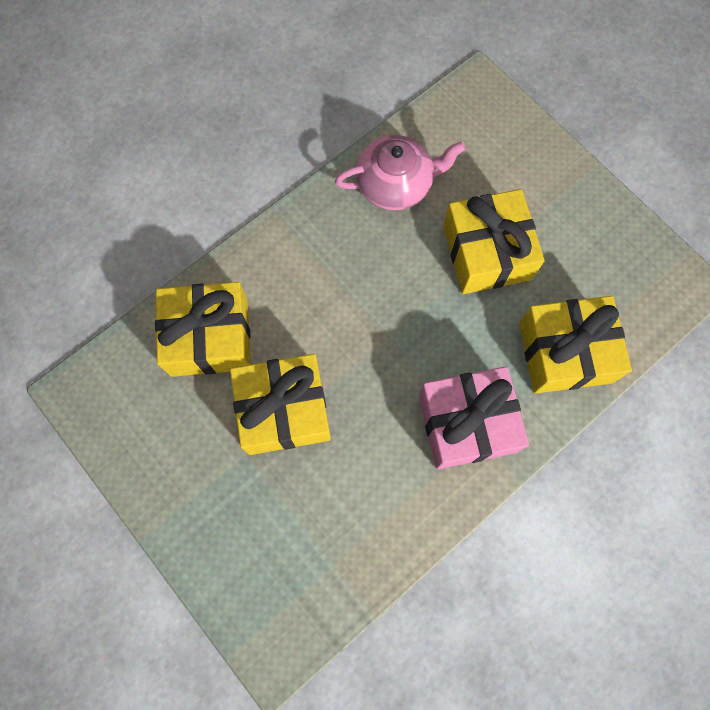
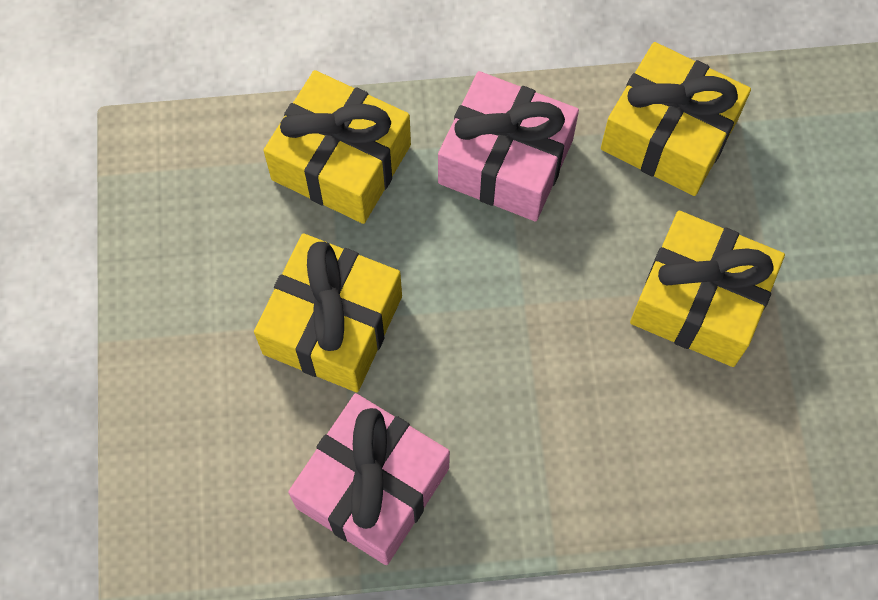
camera: 145 degrees left, 5 degrees down
(209, 337) = (739, 442): yellow gift -> yellow gift (669, 134)
(396, 184) = (372, 487): pink teapot -> pink gift

